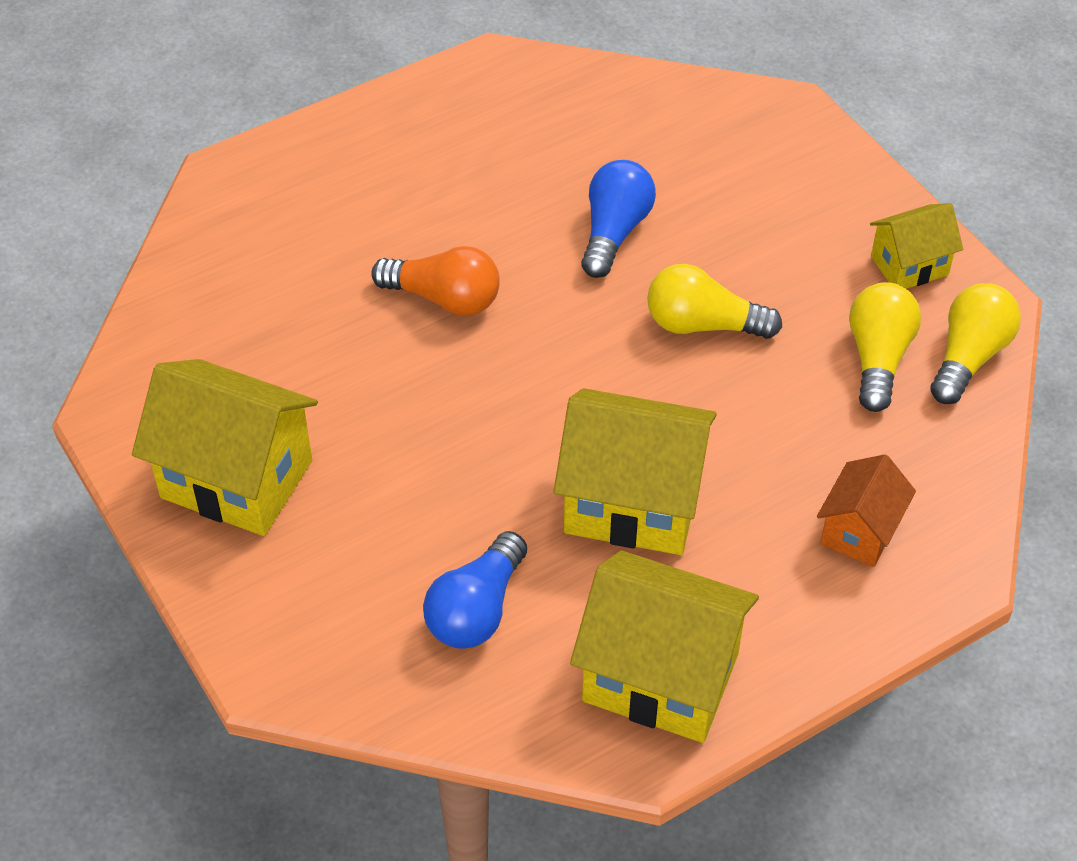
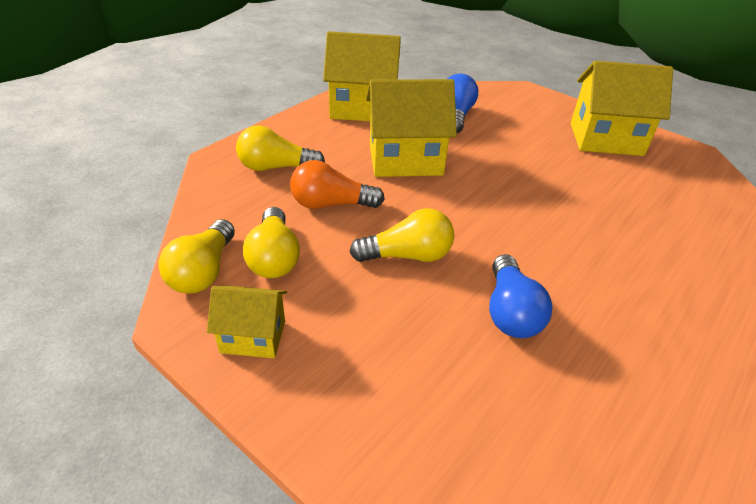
camera: 160 degrees right, 10 degrees down
(444, 298) = (589, 238): orange light bulb -> orange light bulb (331, 204)
(860, 531) = (276, 167): orange house -> yellow light bulb
(909, 266) = (253, 337): yellow house -> yellow house turned 45 degrees clockwise

